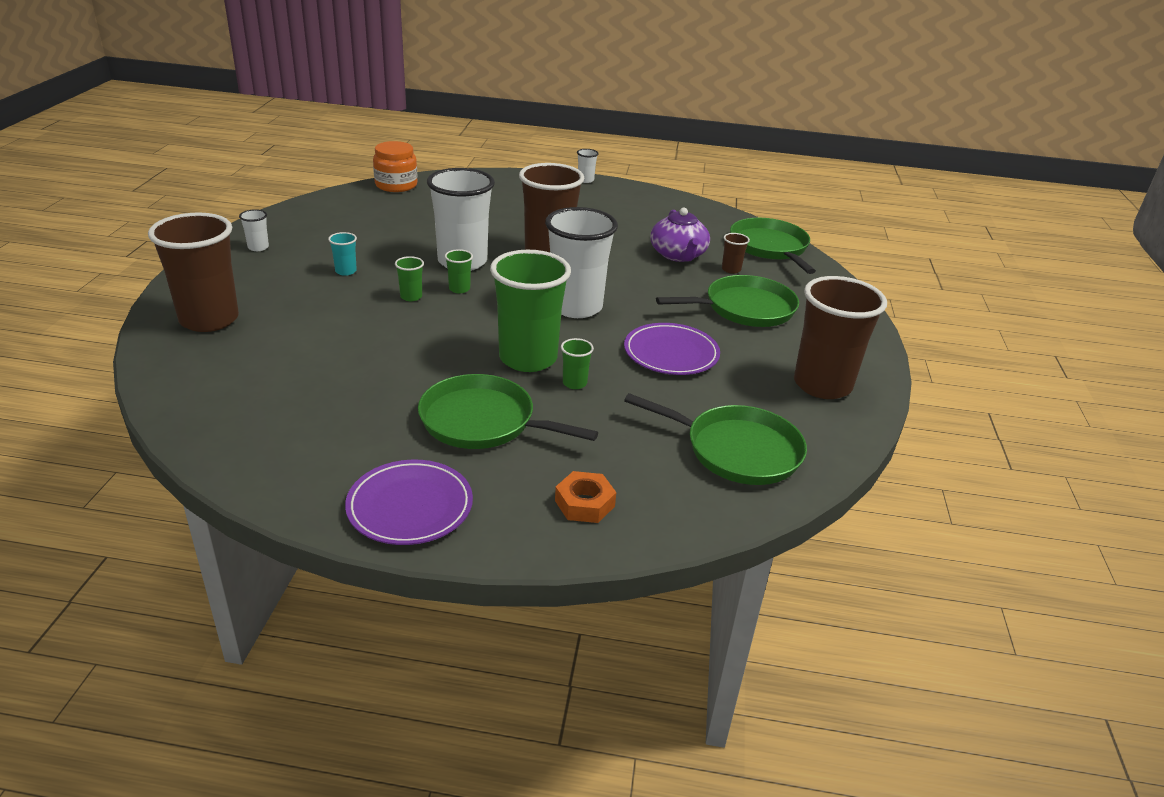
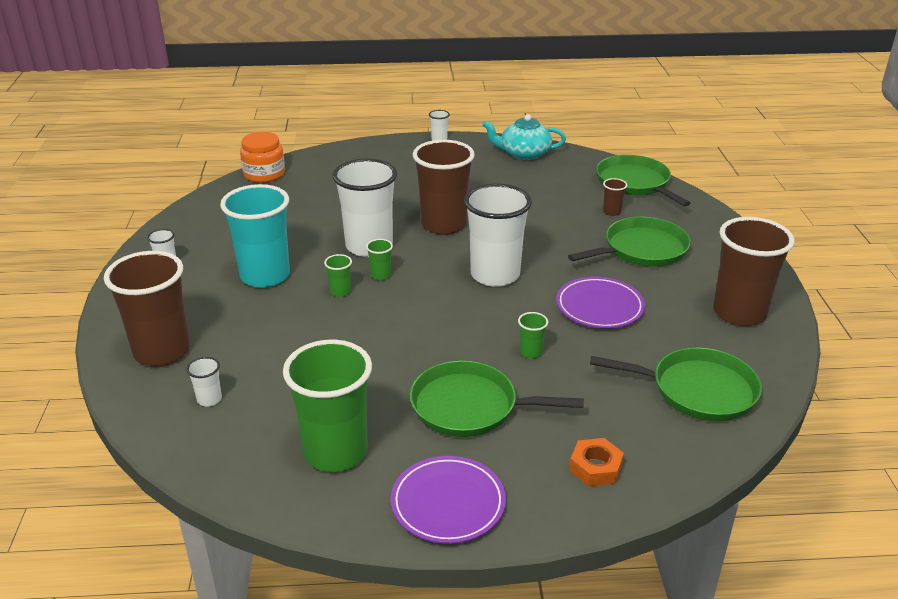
camera: 10 degrees left, 0 degrees up
(229, 369) = (209, 399): none -> white cup
(346, 271) = (265, 276): turquoise cup -> turquoise cup, size x2.44
(528, 358) = (478, 335): green cup -> green cup (335, 452)
(666, 204) = (524, 153): none -> turquoise teapot
(678, 255) = (559, 205): purple teapot -> none

